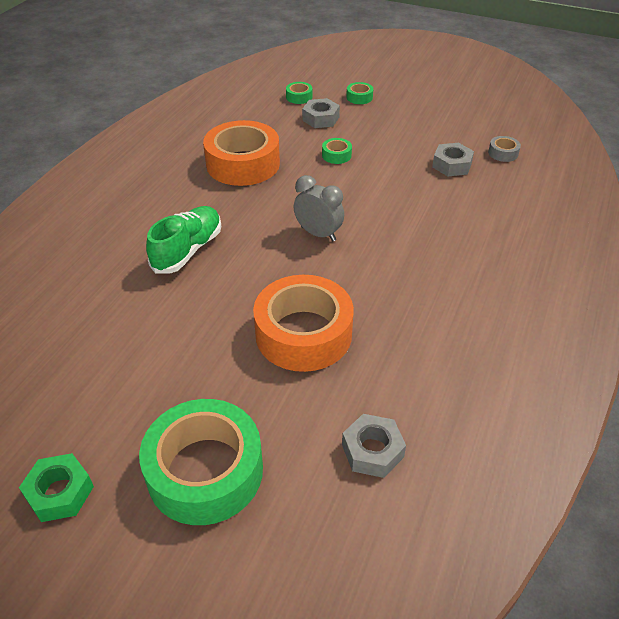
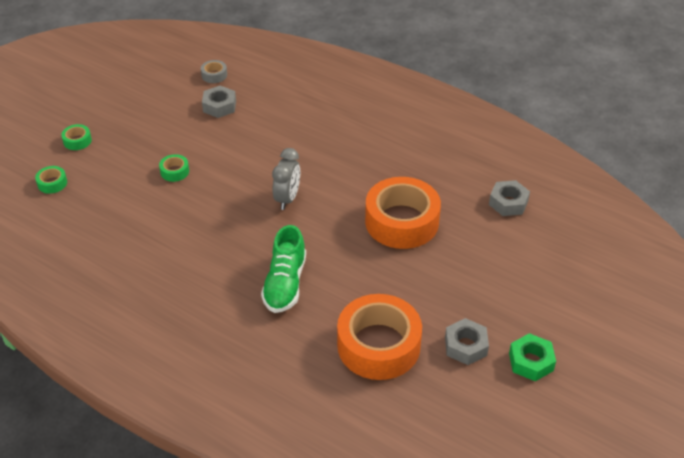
camera: 80 degrees left, 0 degrees up
(188, 250) = (285, 284): green shoe -> green shoe turned 120 degrees counterclockwise
(205, 471) = (518, 283): green tape -> none
(243, 164) = (162, 237): orange tape -> orange tape (378, 345)
(318, 234) = (287, 199): grey clock -> grey clock turned 150 degrees clockwise
(320, 118) = (104, 173): grey nut -> grey nut (465, 346)

